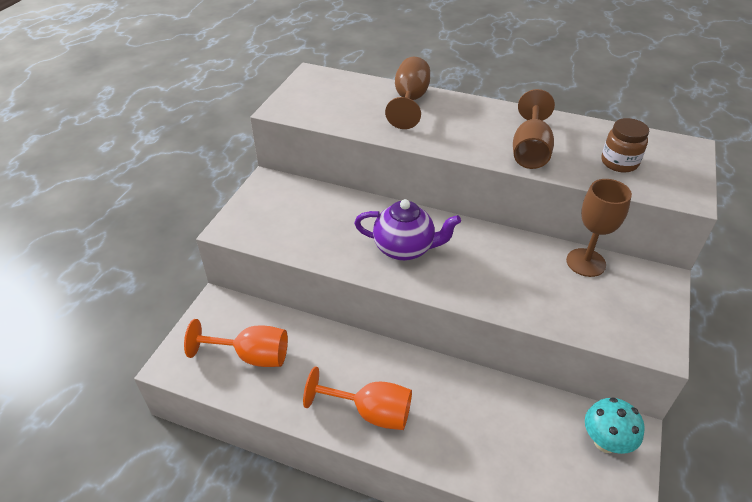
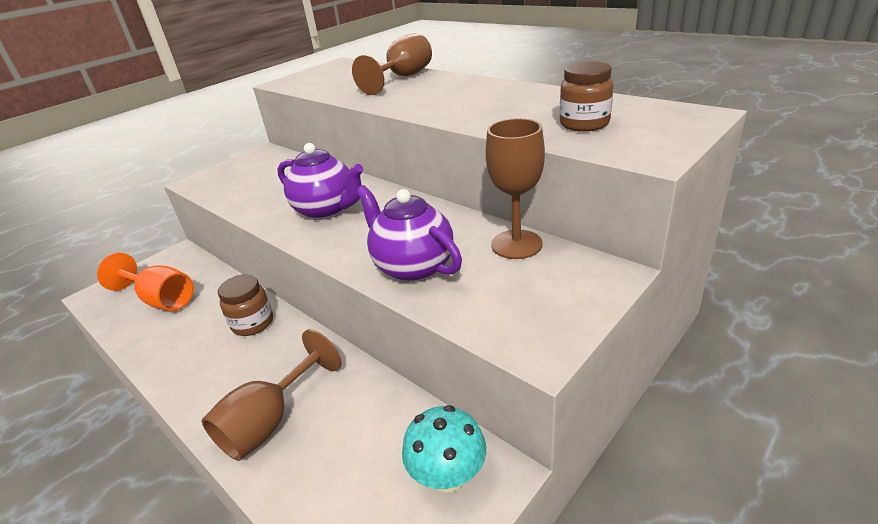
camera: 25 degrees right, 10 degrees down
(365, 361) = (253, 323): none -> brown jar
(371, 412) = (213, 372): orange goblet -> none
(526, 296) = (413, 267): none -> purple teapot
(530, 150) = (484, 112): brown goblet -> brown goblet (270, 421)

